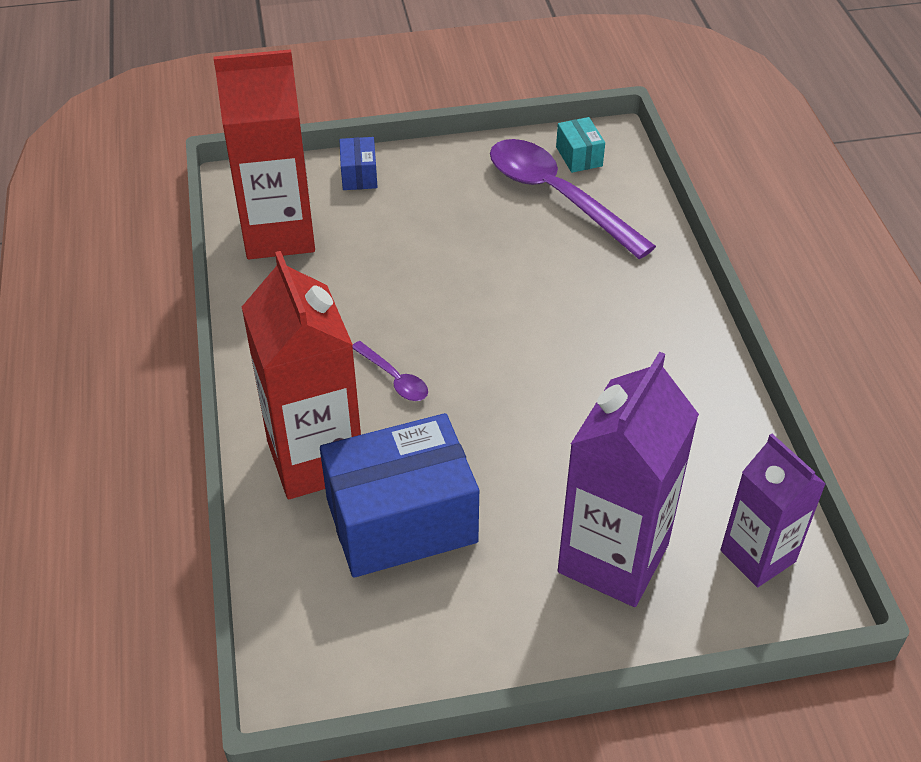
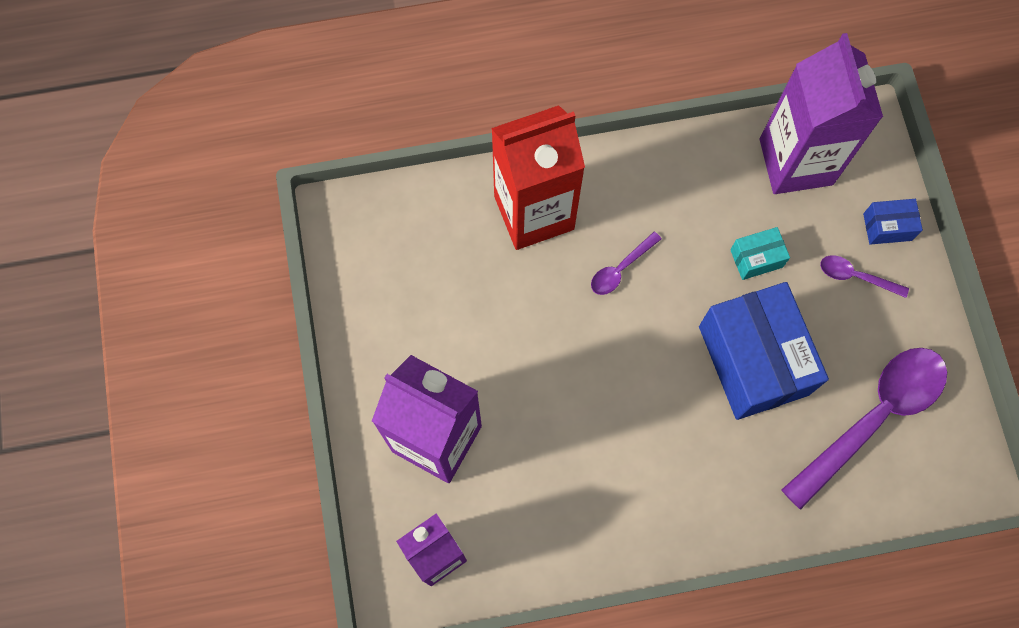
camera: 90 degrees right, 25 degrees up
(279, 234) = (796, 162): red carton -> purple carton
(401, 520) = (474, 279): blue box -> blue box (753, 360)
(411, 199) = (855, 276): none -> purple spoon
(579, 156) = (941, 444): turquoise box -> turquoise box (756, 258)

